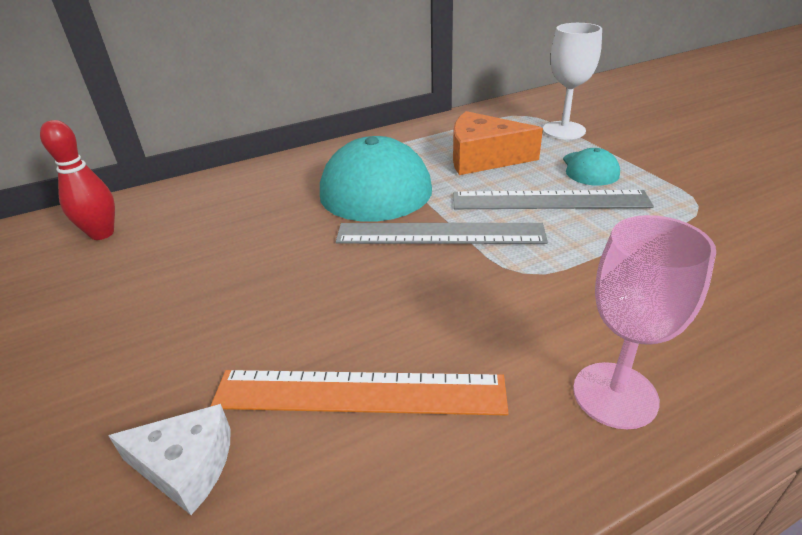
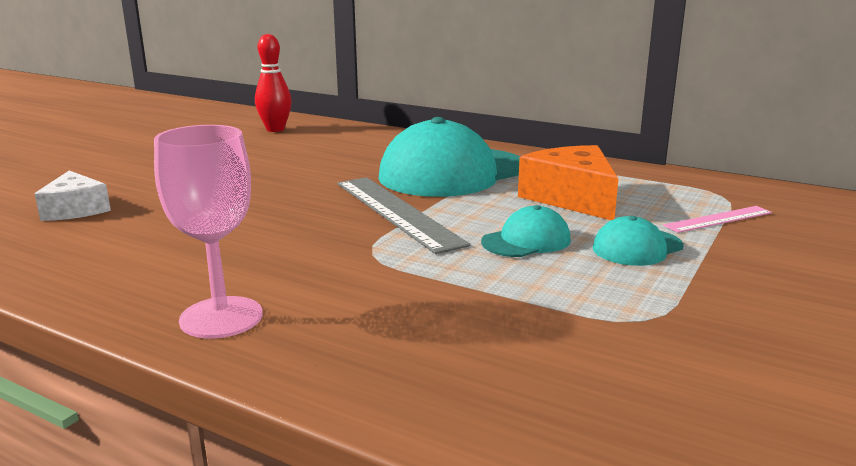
camera: 55 degrees right, 15 degrees down
(359, 392) = (164, 233): orange ruler -> none
(549, 200) = (526, 241): grey ruler -> turquoise cap
(563, 130) = (718, 219): white goblet -> pink ruler

